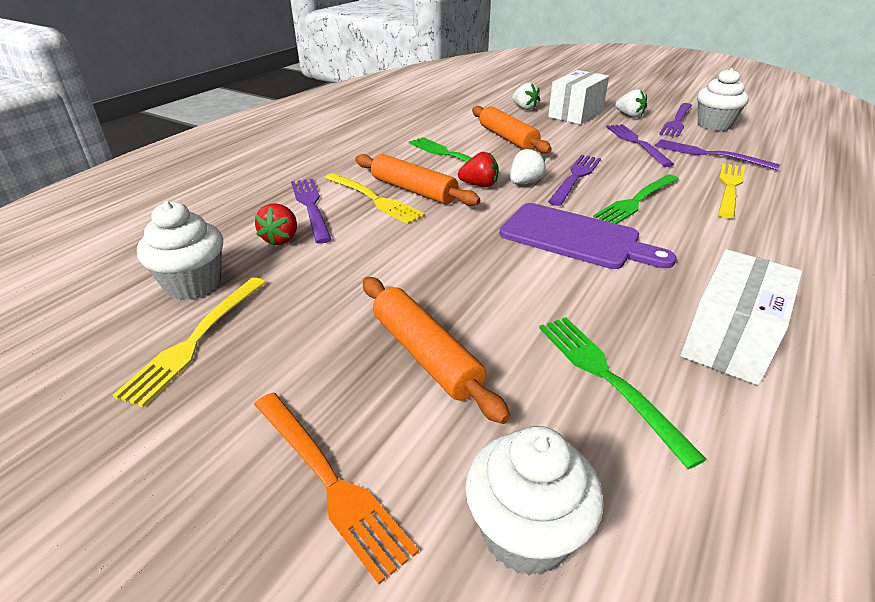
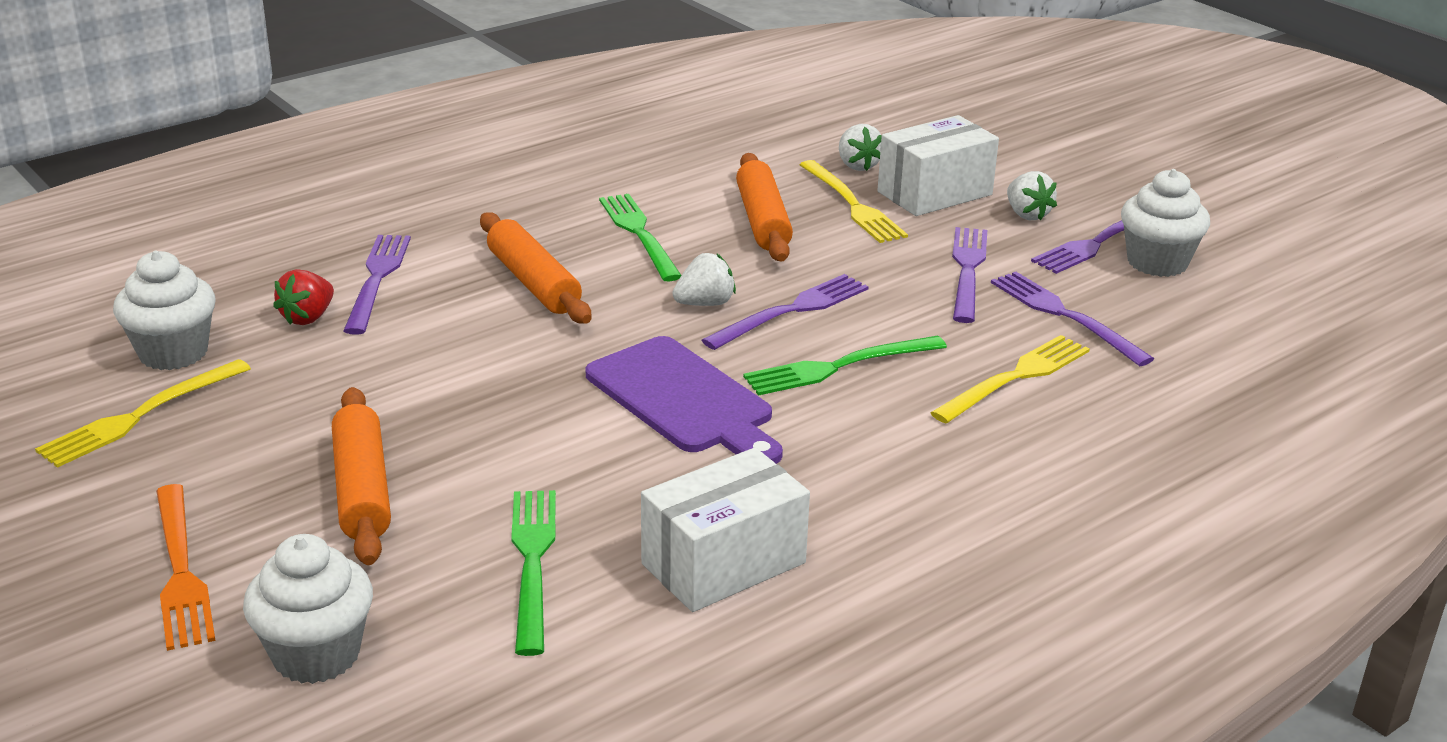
camera: 20 degrees right, 5 degrees down
(374, 199) = (468, 285): yellow fork -> yellow fork (852, 205)
(479, 185) = (634, 294): red strawberry -> none

